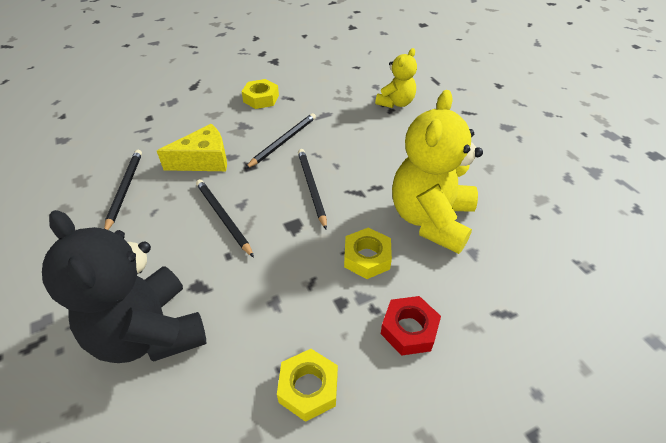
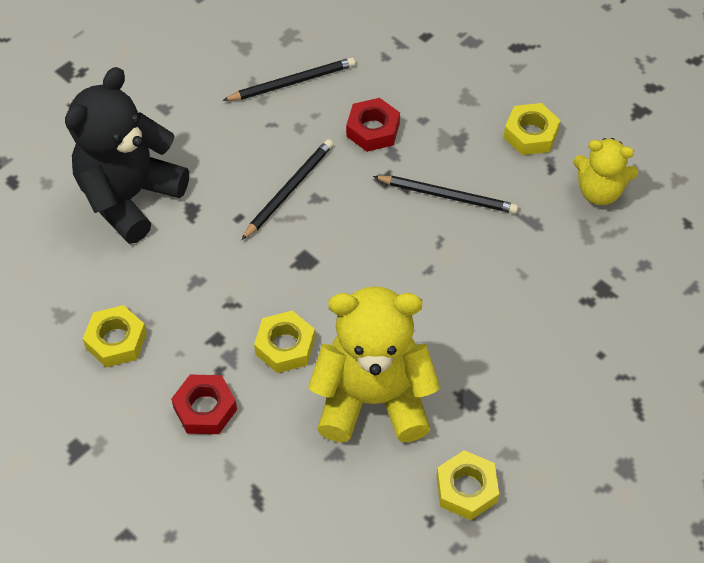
camera: 70 degrees right, 10 degrees up
(204, 160) = (373, 130): yellow cheese -> red nut
(311, 188) = (373, 257): black pencil -> none
(396, 103) = (610, 303): yellow teddy bear -> yellow teddy bear (599, 191)
(513, 192) = (466, 489): none -> yellow nut

